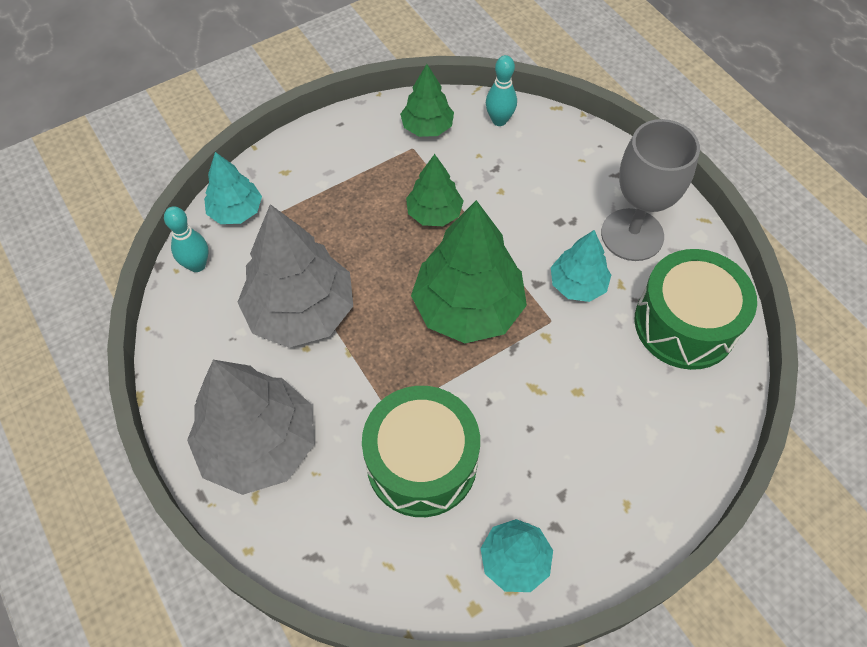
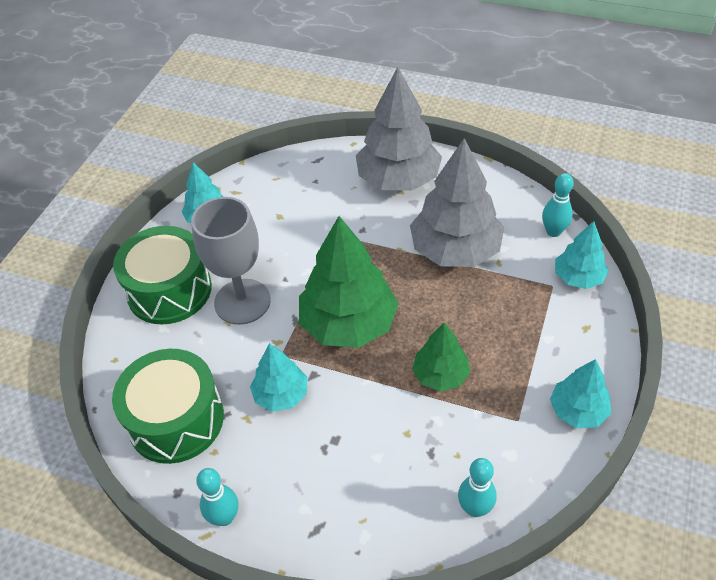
camera: 145 degrees right, 10 degrees down
(365, 127) = (577, 411): none -> turquoise tree
(421, 462) = (298, 226): green drum -> green drum (169, 290)
(427, 127) = (528, 450): green tree -> none
(632, 235) = (264, 470): grey goblet -> grey goblet (242, 301)
(683, 222) = (224, 517): none -> turquoise bowling pin

